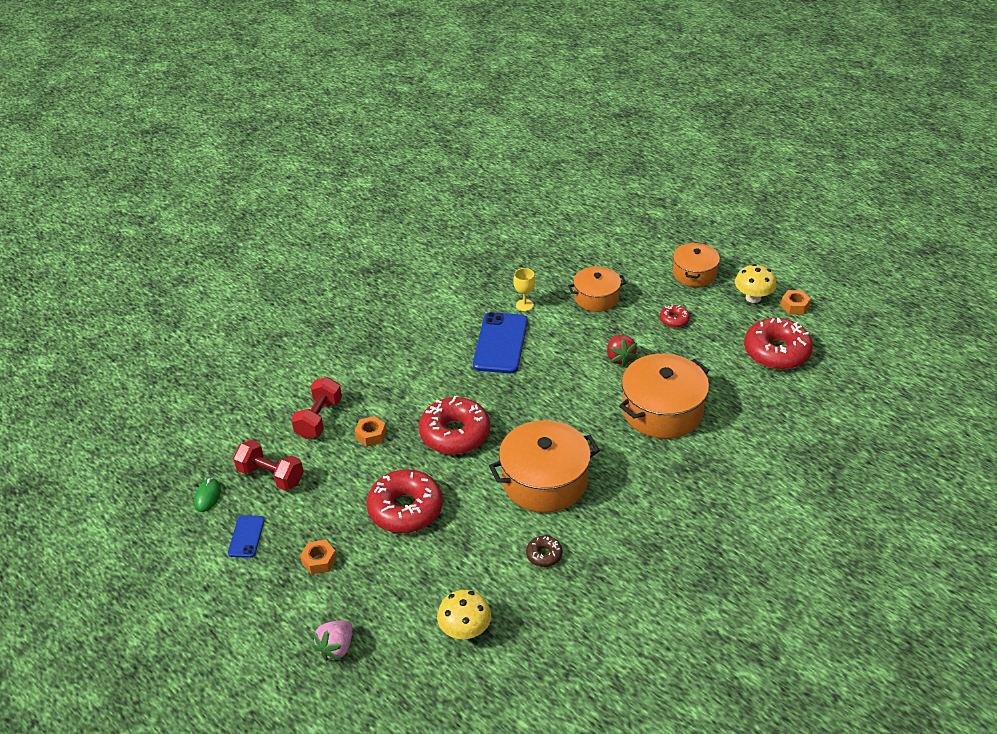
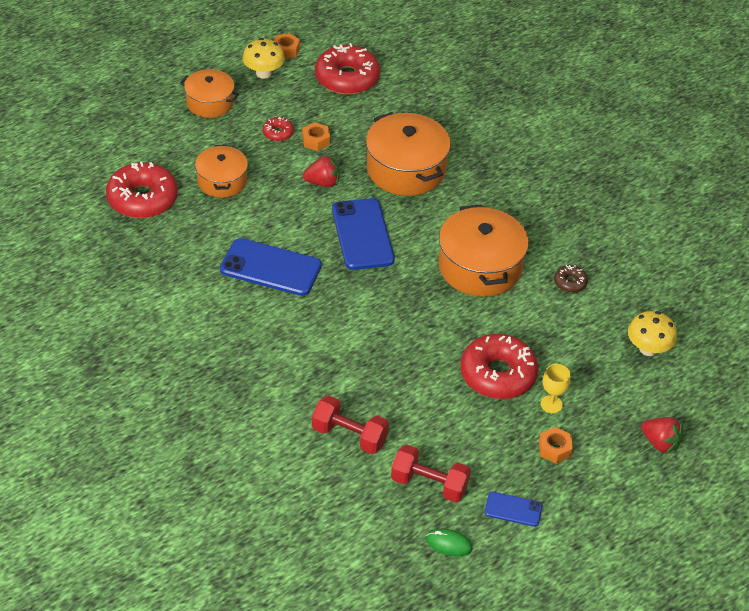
camera: 85 degrees left, 5 degrees up
(271, 476) = (429, 484): red dumbbell -> red dumbbell turned 75 degrees clockwise
(336, 648) = (660, 443): pink strawberry -> red strawberry
(371, 435) = (386, 392): orange nut -> orange nut (315, 141)
(455, 434) = (401, 323): red donut -> red donut (142, 199)
(524, 305) = (213, 238): yellow goblet -> yellow goblet (551, 404)
(561, 393) = (362, 234): none -> blue phone

